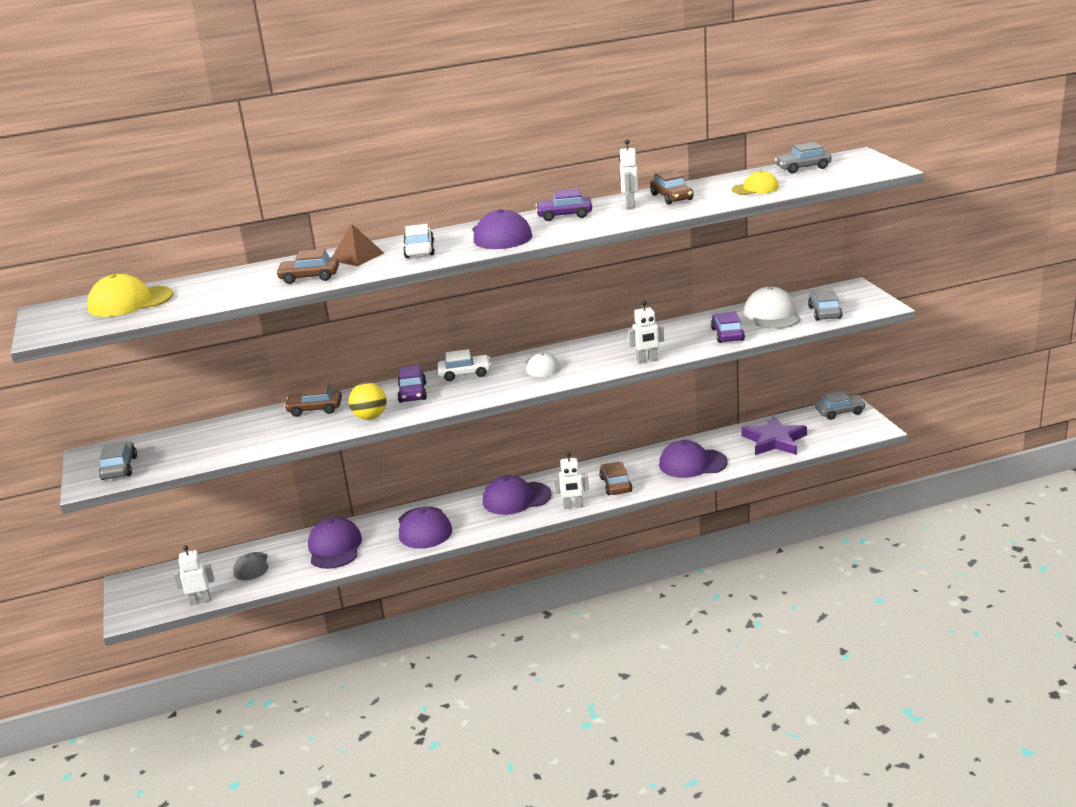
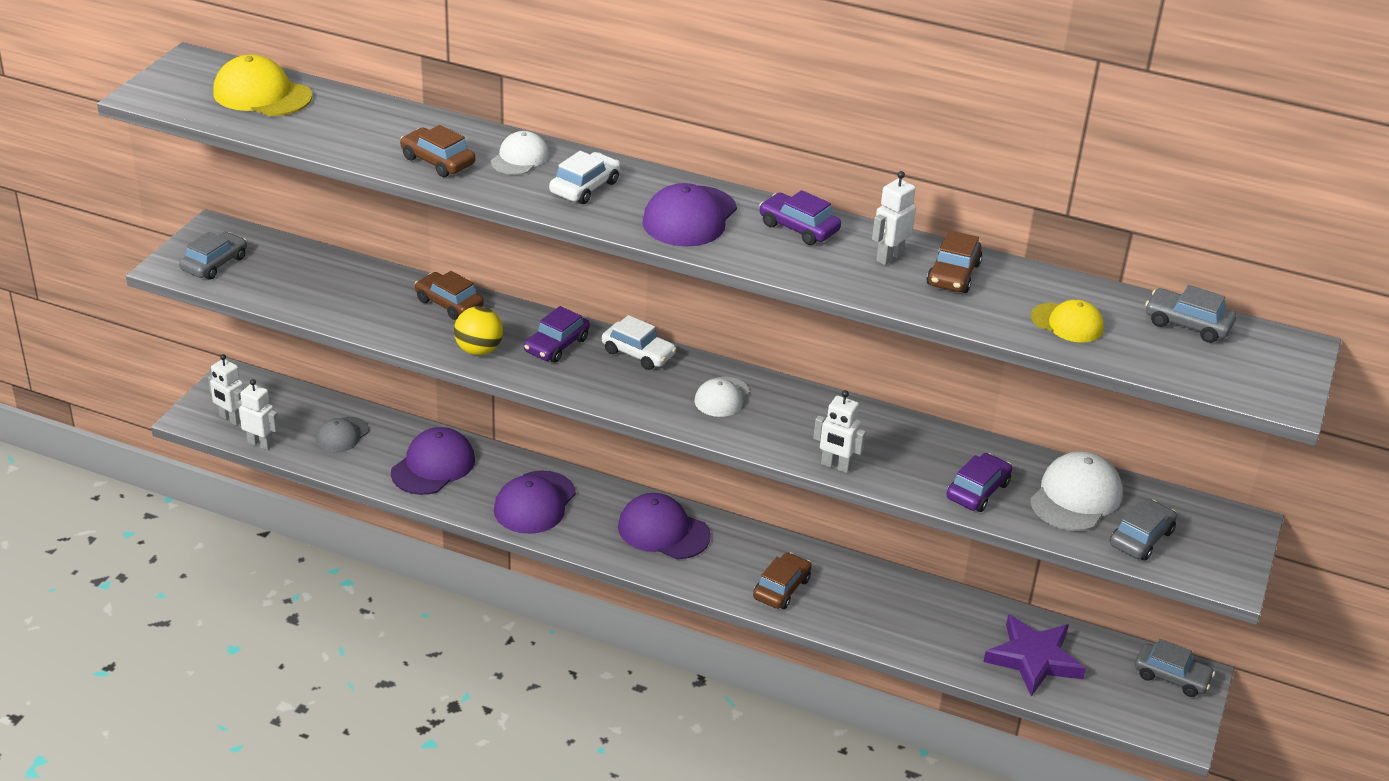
camera: 35 degrees right, 10 degrees up
(357, 256) = (520, 158): brown pyramid -> white cap
(573, 506) = (703, 583): white robot -> white robot (231, 419)
(692, 463) = (898, 621): purple cap -> none

